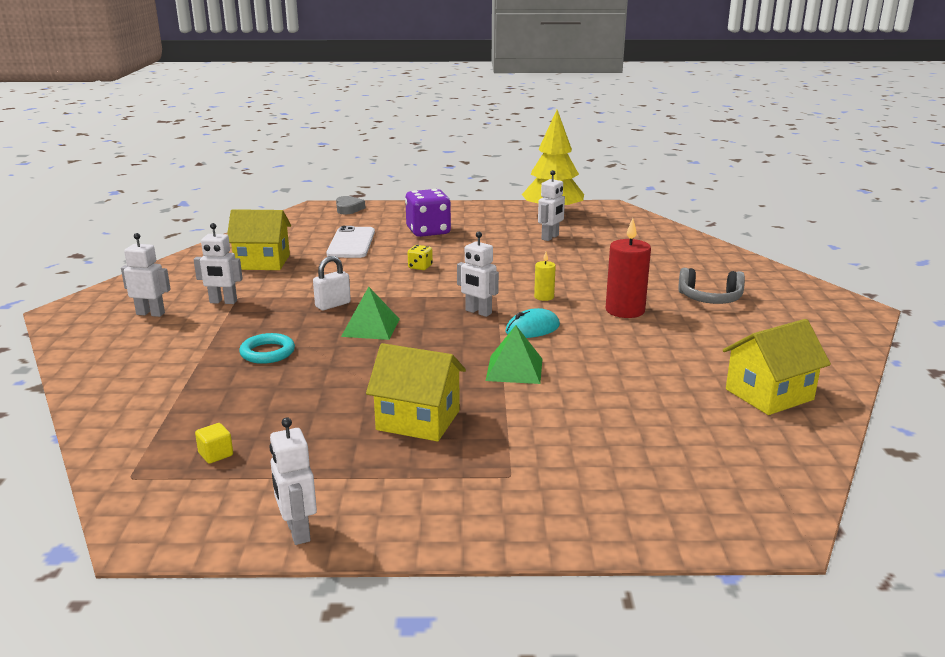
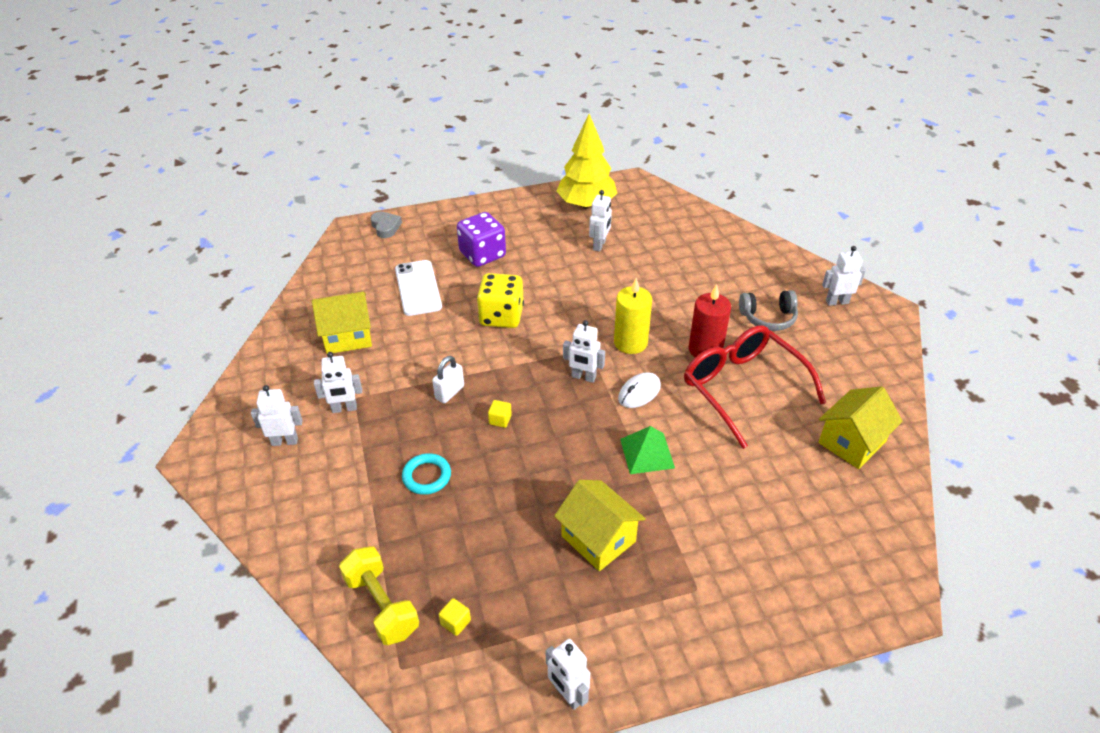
camera: 15 degrees left, 20 degrees up
(150, 430) = (382, 605): none -> yellow dumbbell
(370, 327) = (500, 420): green pyramid -> yellow cube
(418, 420) = (598, 539): yellow house -> yellow house turned 45 degrees clockwise
(420, 267) = (501, 316): yellow dice -> yellow dice, size x2.14
(532, 329) = (639, 392): turquoise mouse -> white mouse
(544, 297) = (630, 342): yellow candle -> yellow candle, size x1.91
(653, 340) = (742, 387): none -> red glasses
(798, 297) = (837, 302): none -> white robot

